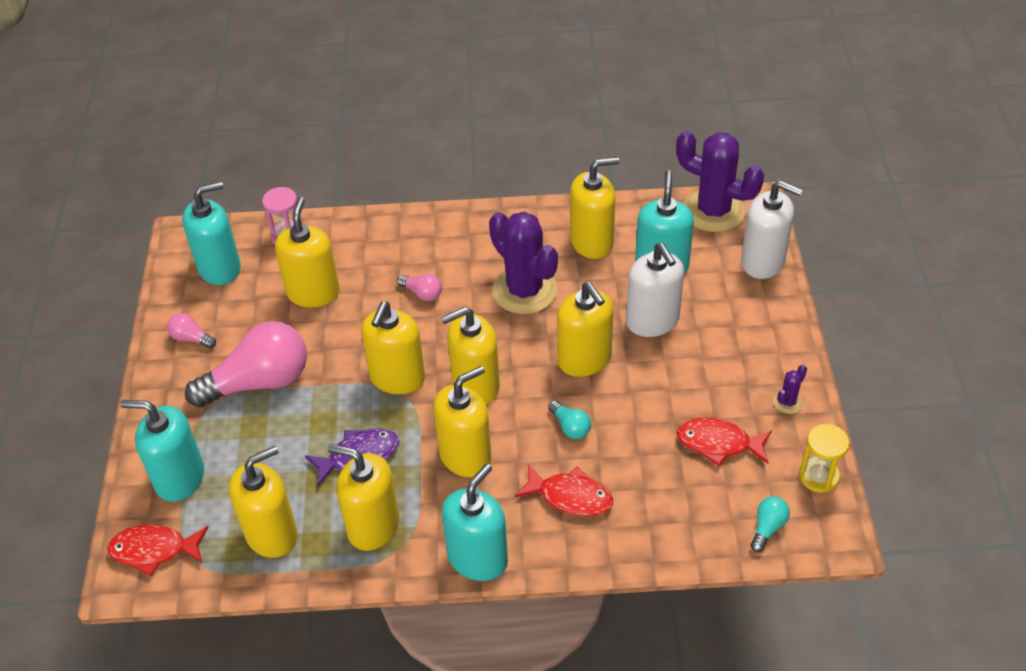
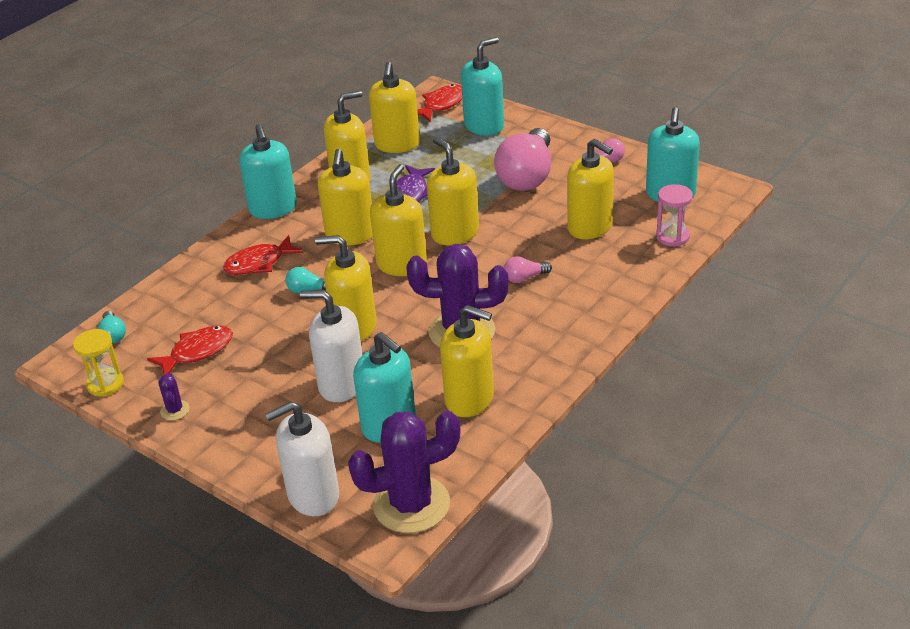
camera: 130 degrees right, 10 degrees down
(592, 242) = (469, 399): yellow soap dispenser -> yellow soap dispenser turned 90 degrees counterclockwise

